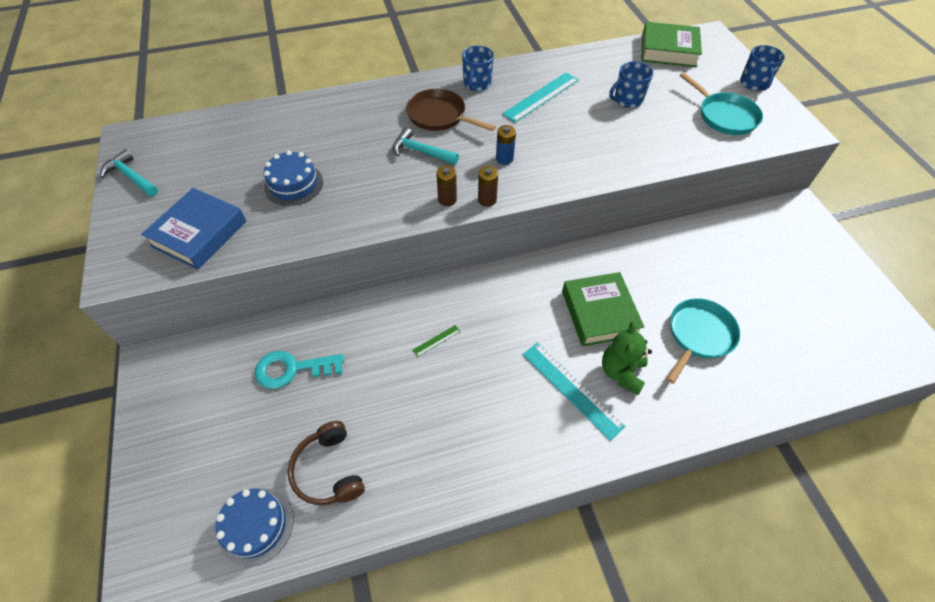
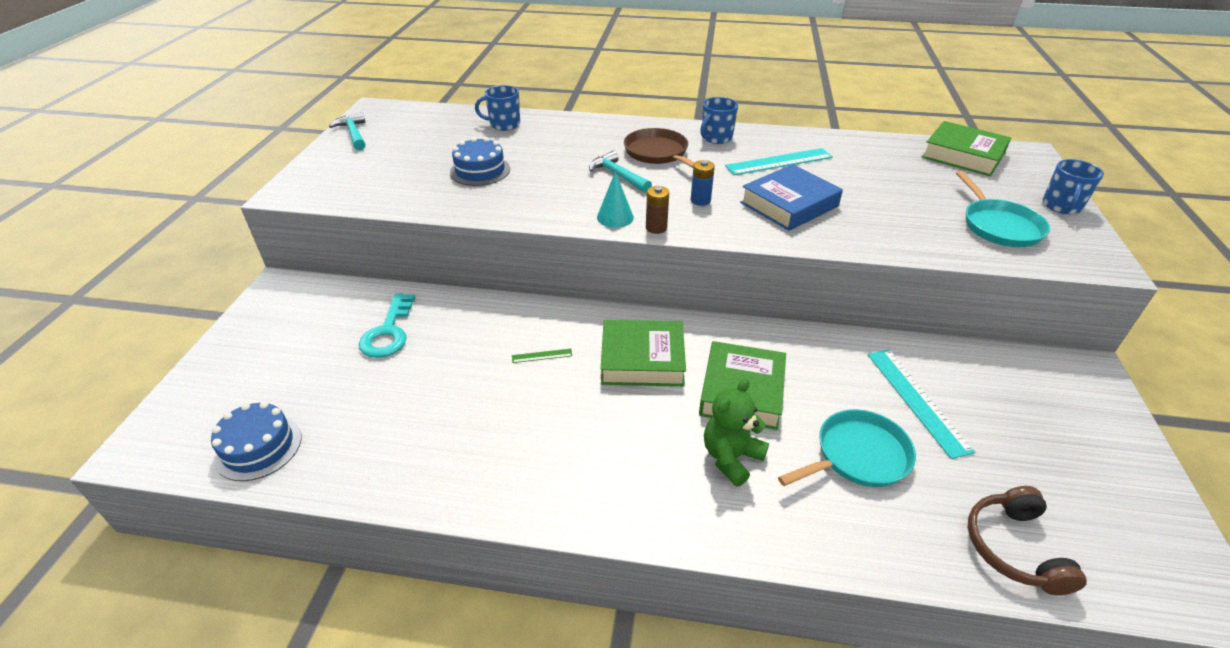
camera: 25 degrees right, 15 degrees down
(199, 233) = (372, 184): blue book -> blue book (789, 204)
(292, 369) = (388, 332): turquoise key -> turquoise key turned 105 degrees counterclockwise
(329, 470) = (356, 428): brown headphones -> brown headphones (1014, 548)
(447, 199) = (615, 217): brown battery -> turquoise cone
(514, 313) = (642, 359): none -> green book
(571, 389) = (659, 452): turquoise ruler -> turquoise ruler (916, 400)
(627, 100) = (880, 185): blue mug -> blue mug (504, 124)

